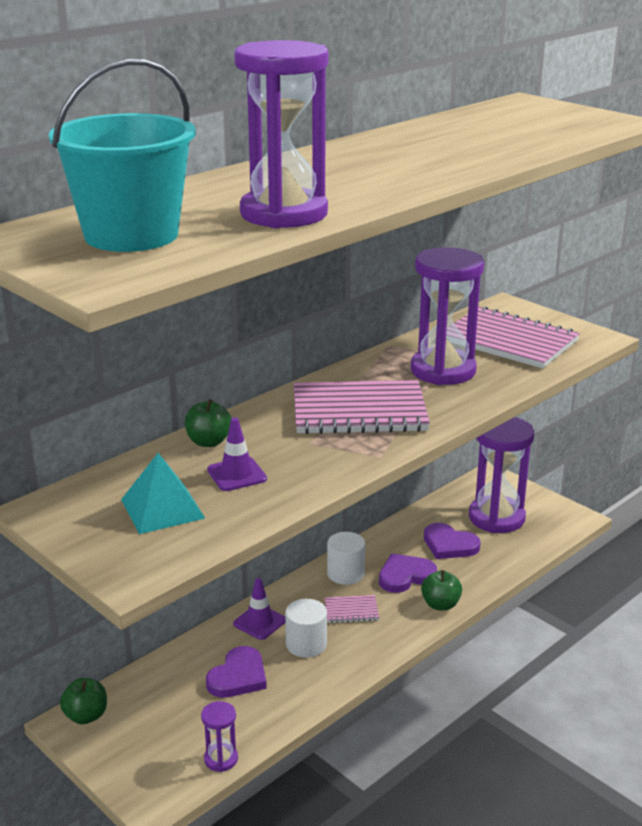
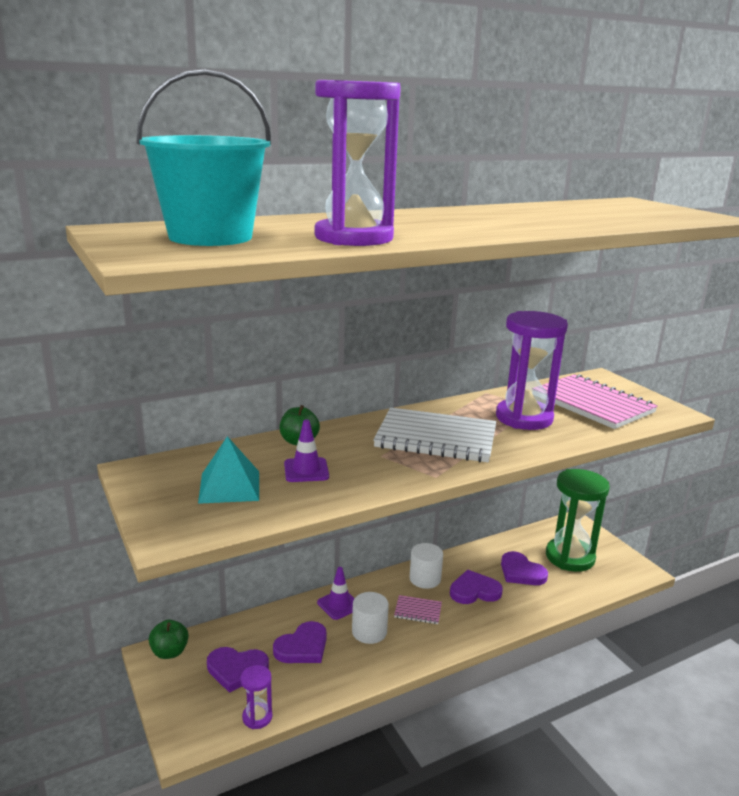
camera: 15 degrees right, 5 degrees down
(174, 716) = (236, 669): none -> purple heart
(359, 411) = (436, 438): pink notebook -> white notebook
(440, 605) = (496, 622): green apple -> none
(496, 517) = (570, 557): purple hourglass -> green hourglass

